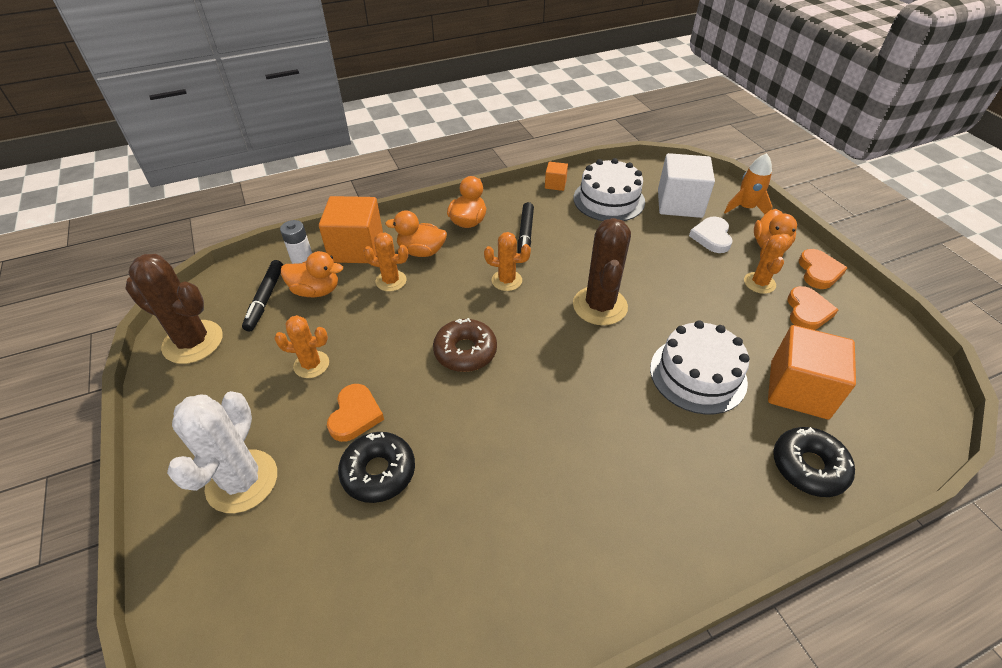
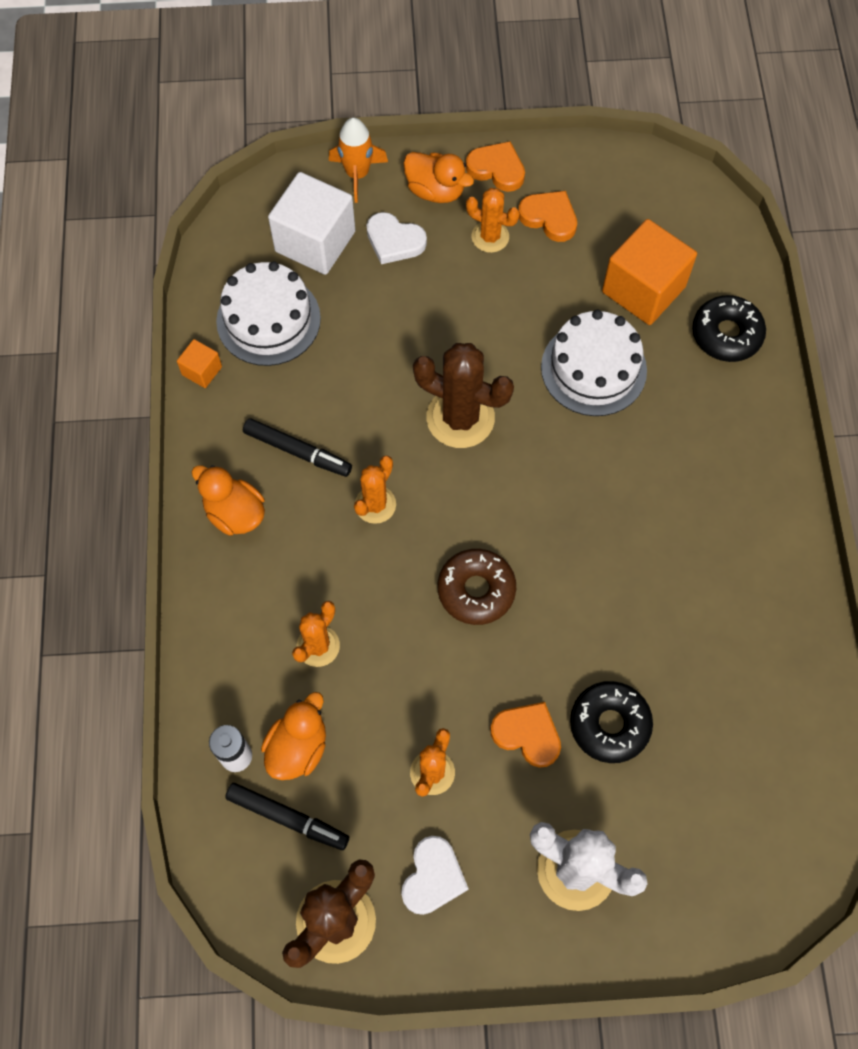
camera: 70 degrees left, 20 degrees up
(229, 387) = (433, 877): none -> white heart
(357, 248) = (229, 677): orange cube -> none
(421, 251) = (274, 592): orange duck -> none

